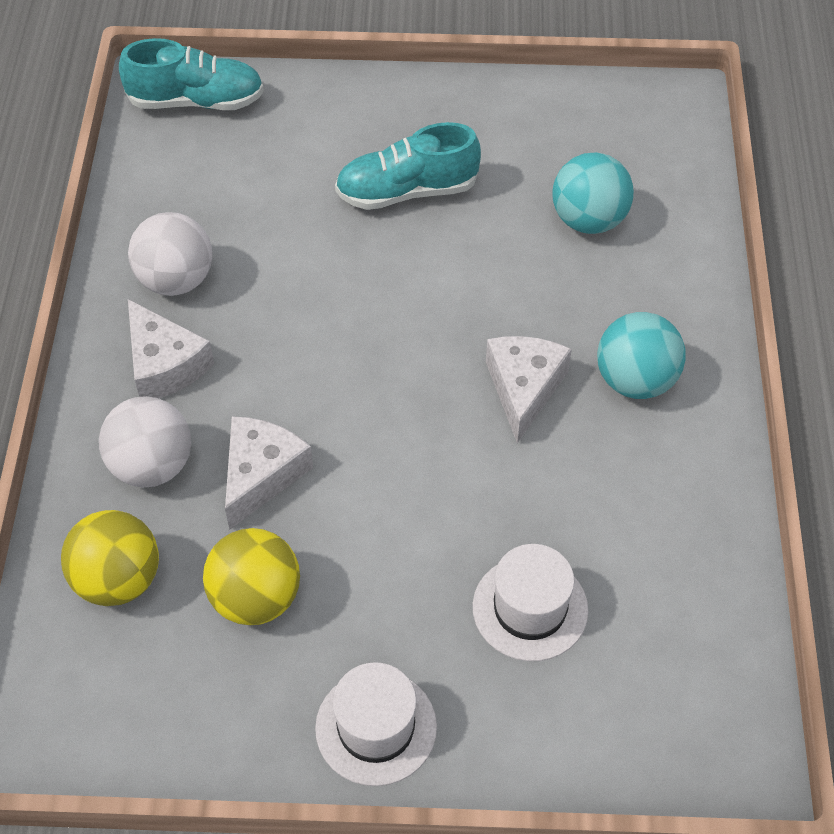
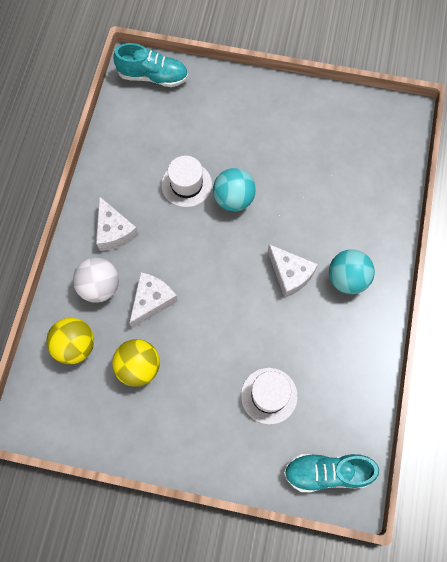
camera: 10 degrees right, 15 degrees up
(176, 280) = (127, 183): white ball -> none
(376, 727) = (184, 444): white hat -> white hat (186, 184)
(407, 191) = (252, 148): turquoise shoe -> turquoise shoe (327, 472)
(524, 389) = (290, 274): white cheese -> white cheese turned 120 degrees clockwise
(588, 220) = (343, 180): turquoise ball -> turquoise ball (234, 199)

